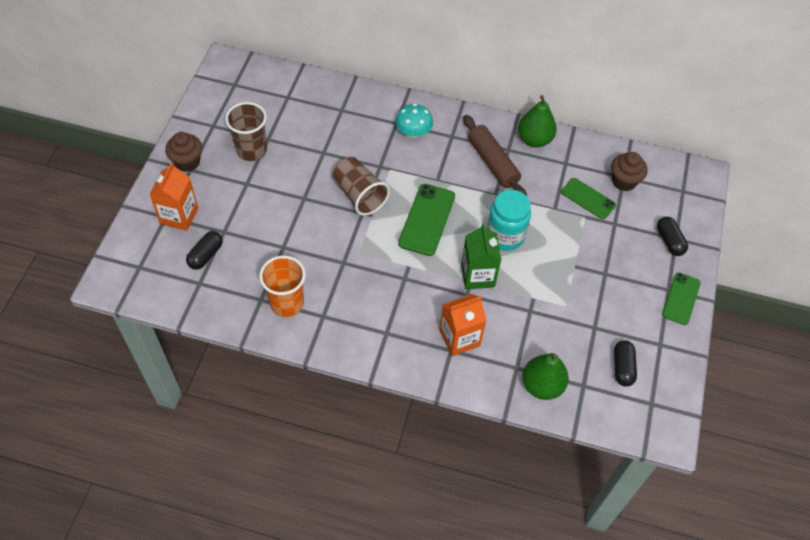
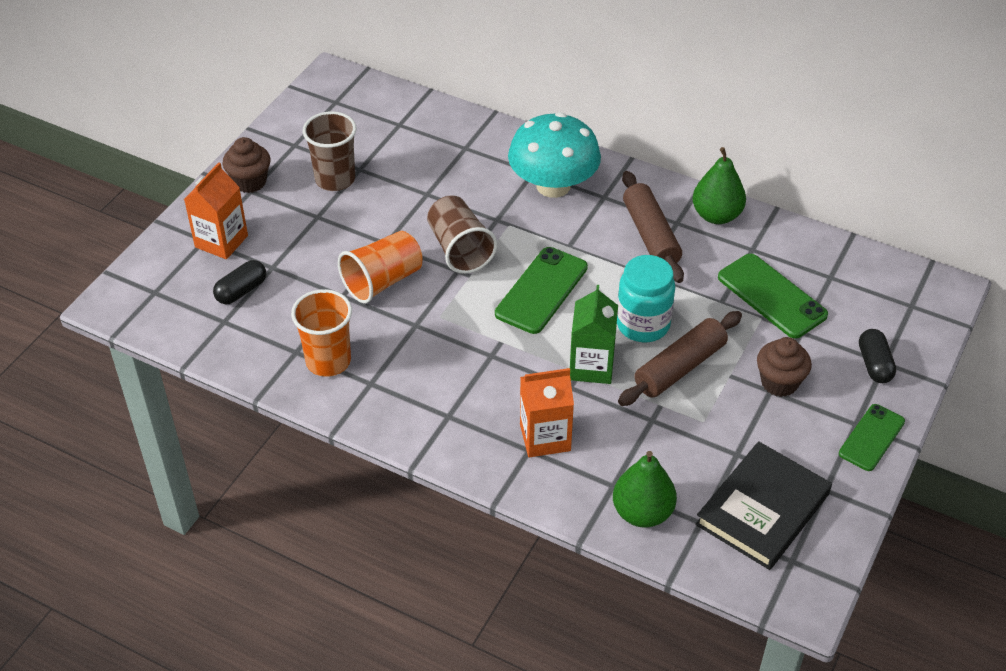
camera: 15 degrees right, 10 degrees down
(309, 230) = (382, 281): none -> orange cup
(413, 132) = (553, 185): turquoise mushroom -> turquoise mushroom, size x1.80
(539, 266) = (680, 367): none -> brown rolling pin
(588, 198) = (772, 296): green phone -> green phone, size x1.51
(622, 367) = (763, 509): black capsule -> black book
(624, 181) = (829, 282): brown cupcake -> brown cupcake (779, 382)

